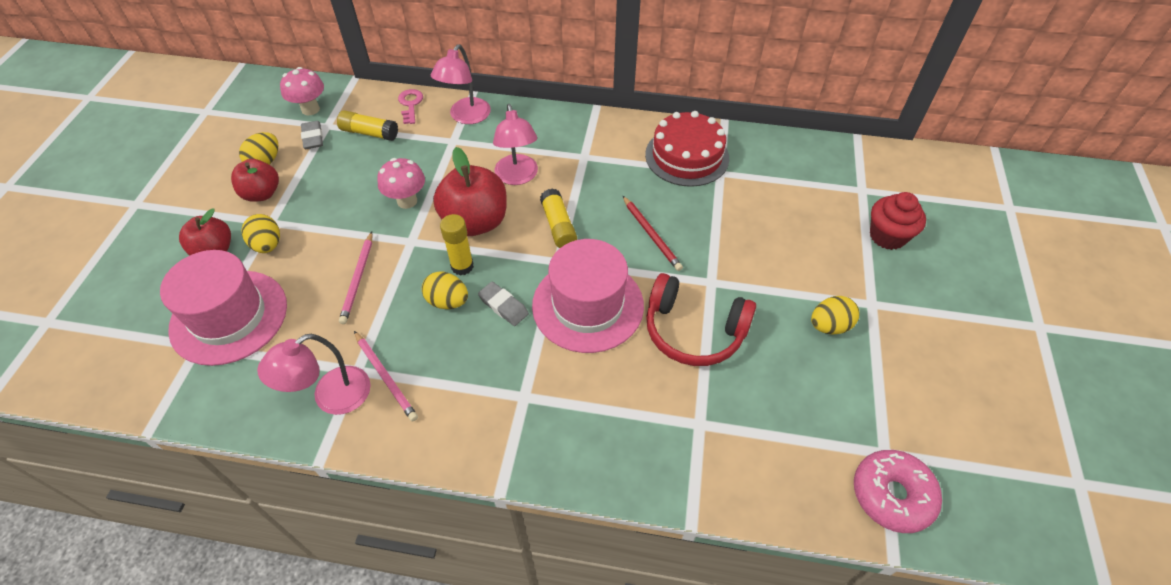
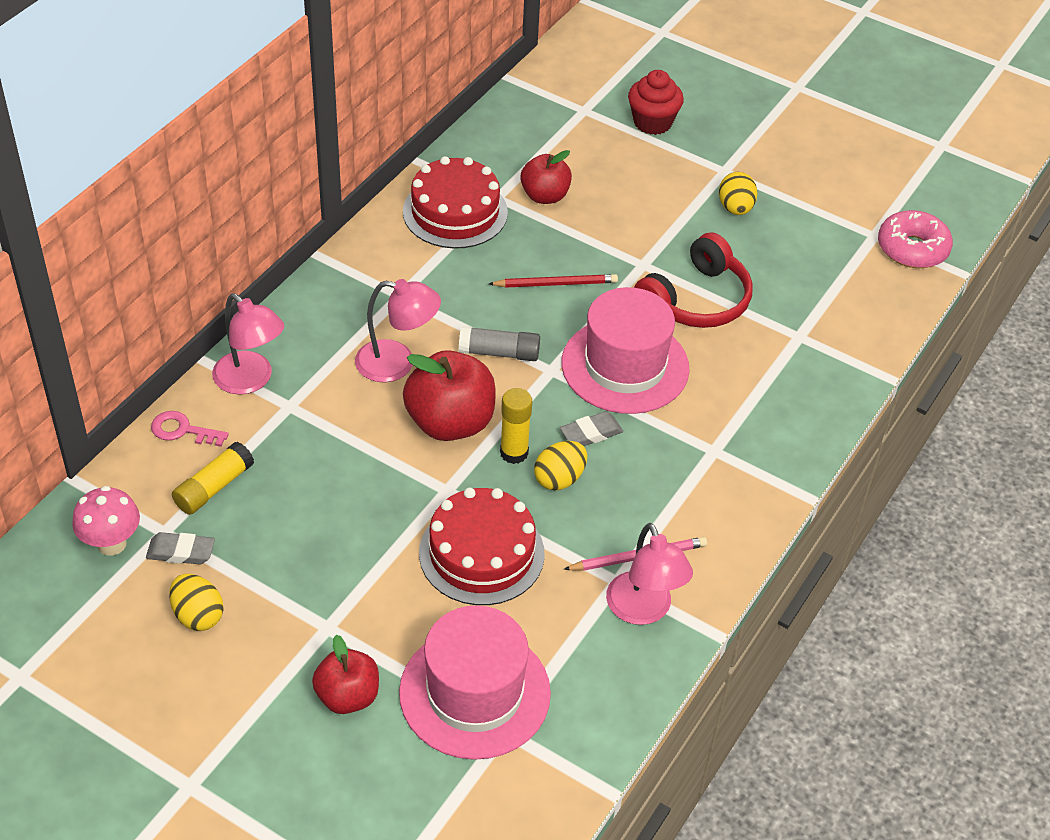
camera: 70 degrees left, 5 degrees down
(262, 194) = (264, 628): red apple -> red apple (545, 196)
(267, 245) = (370, 636): yellow egg -> none
(358, 279) = (481, 553): pink pencil -> red cake
(407, 201) = (374, 477): pink mushroom -> none
(558, 226) = (499, 353): yellow glue stick -> grey glue stick

